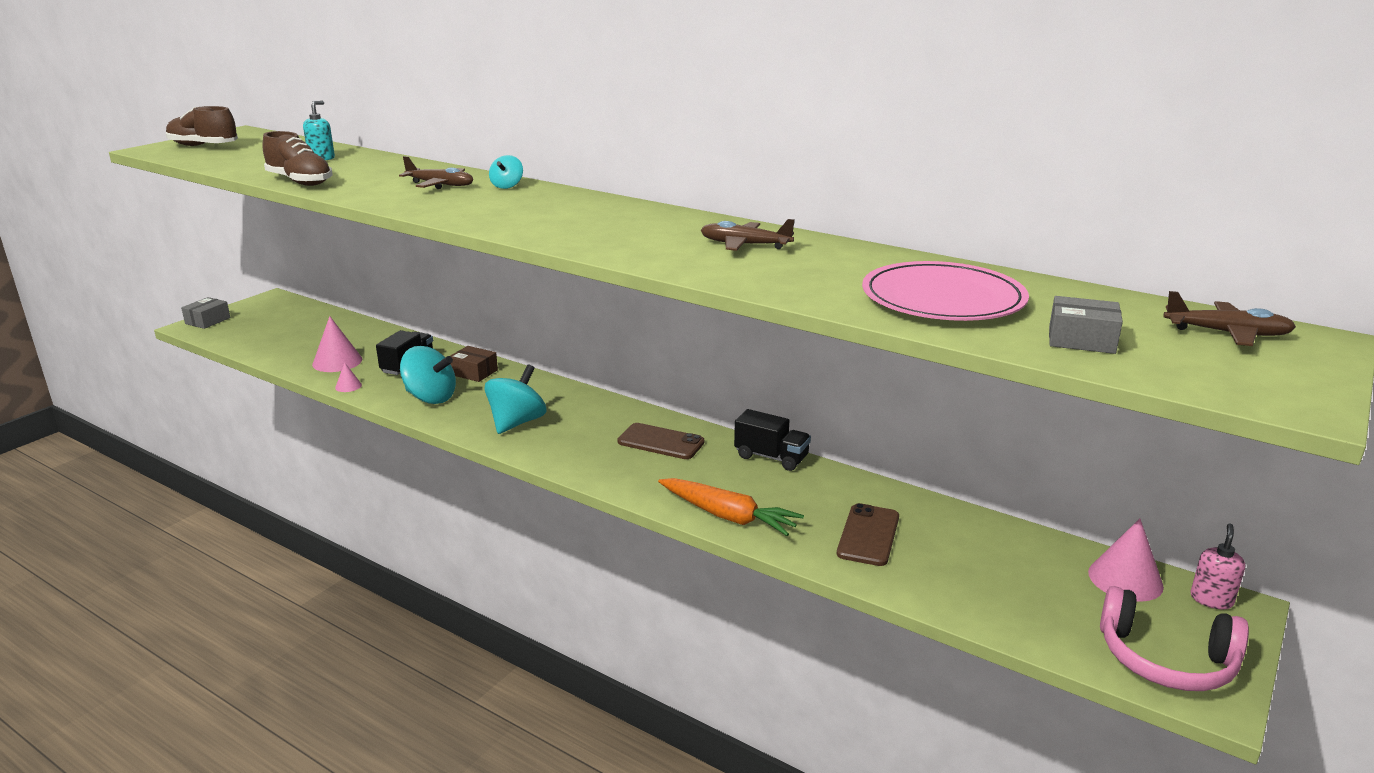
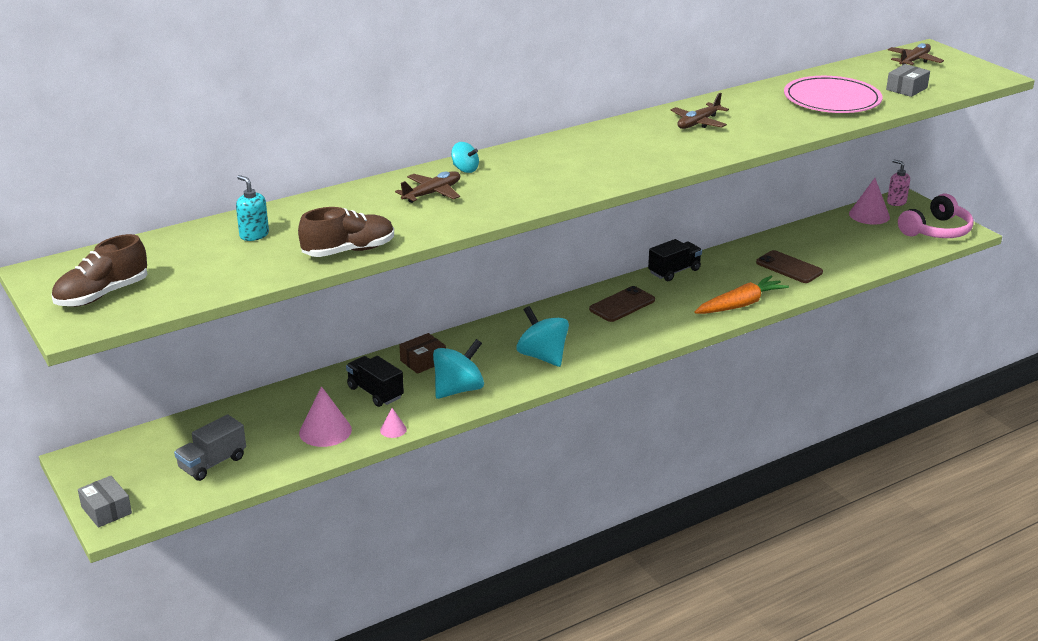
camera: 65 degrees left, 5 degrees up
(277, 336) = (212, 463): none -> grey truck

